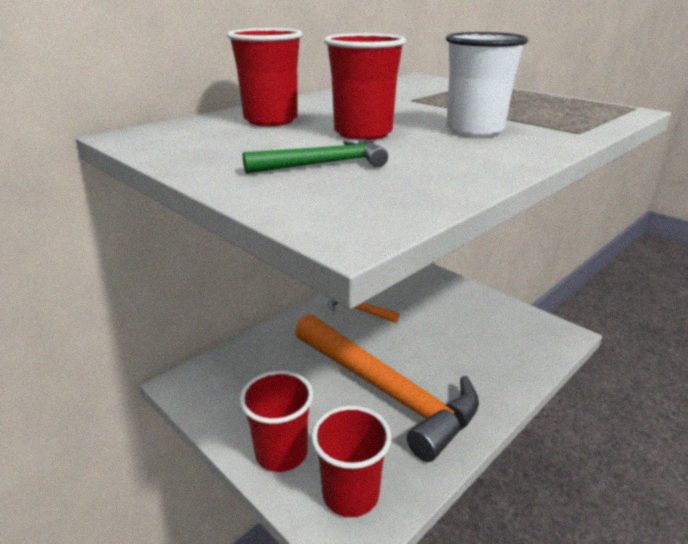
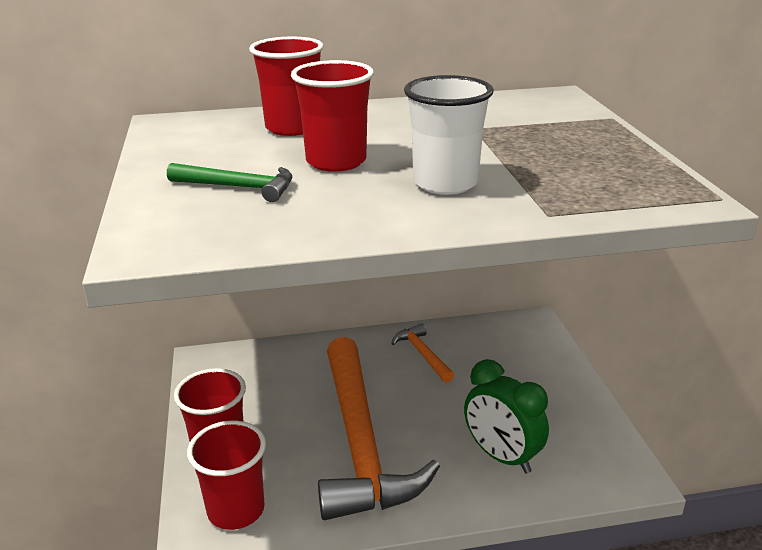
camera: 35 degrees right, 0 degrees up
(485, 356) = (502, 456): none -> green clock

